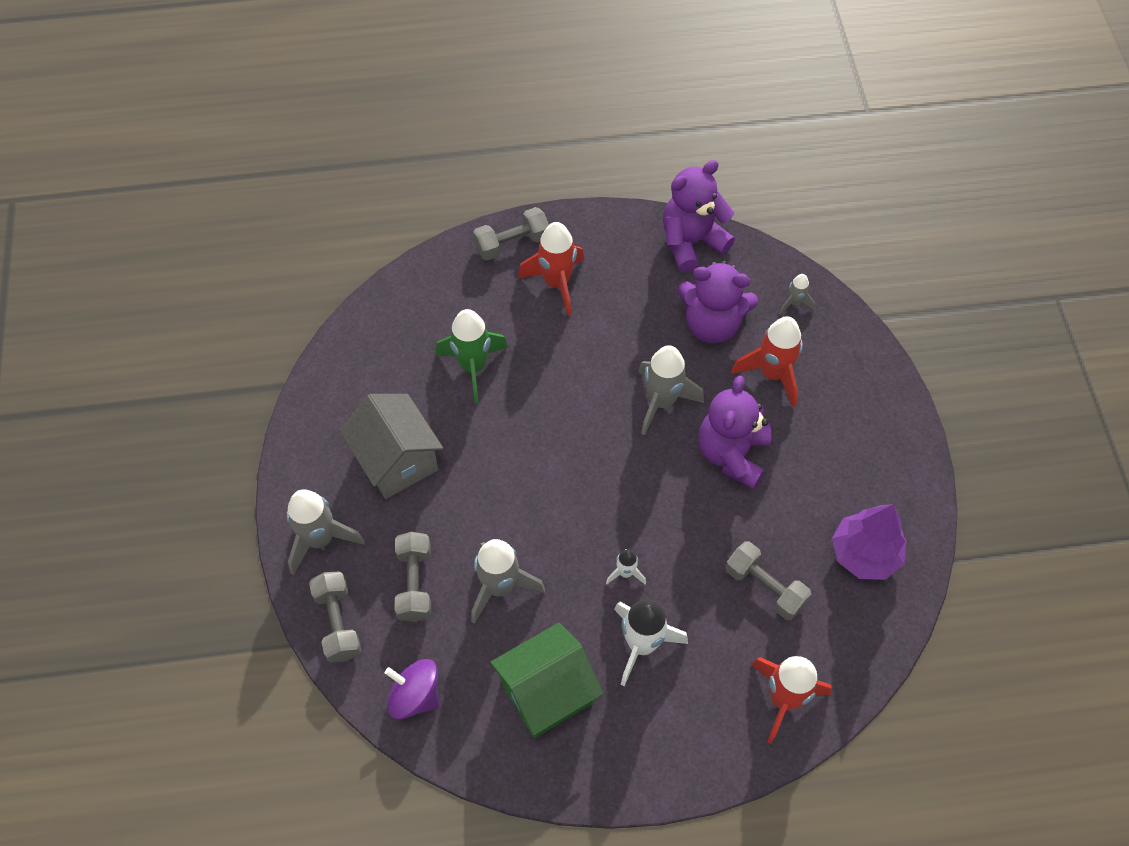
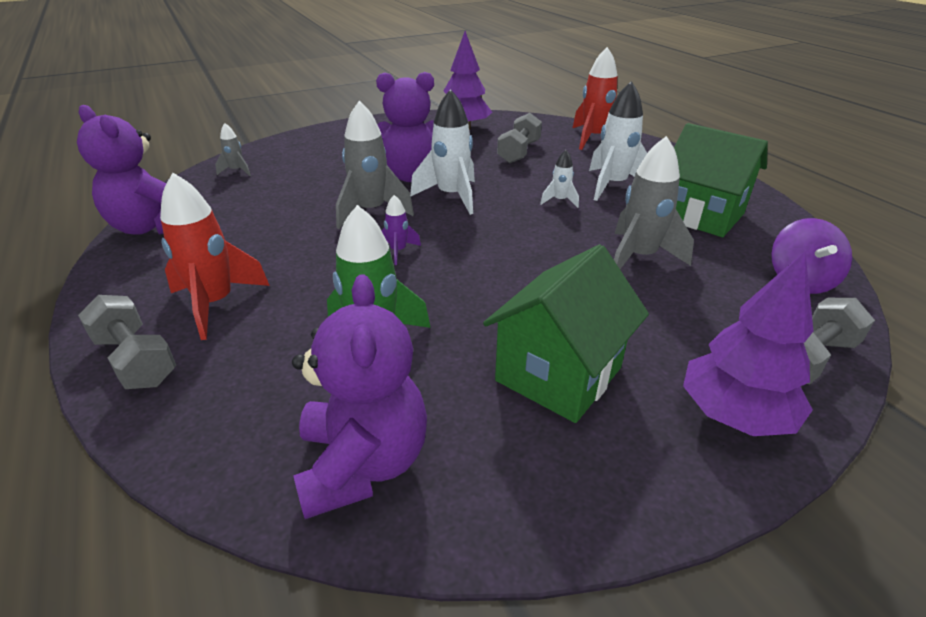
camera: 110 degrees left, 25 degrees down
(320, 539) = (734, 415): grey rocket -> purple tree
(397, 460) = (558, 374): grey house -> green house
(414, 583) = (695, 312): grey dumbbell -> none
(583, 407) = (398, 251): none -> purple rocket
(670, 477) = (451, 196): none -> white rocket
(712, 324) = (268, 202): purple teddy bear -> purple teddy bear (363, 463)
(772, 374) = (319, 171): red rocket -> none

